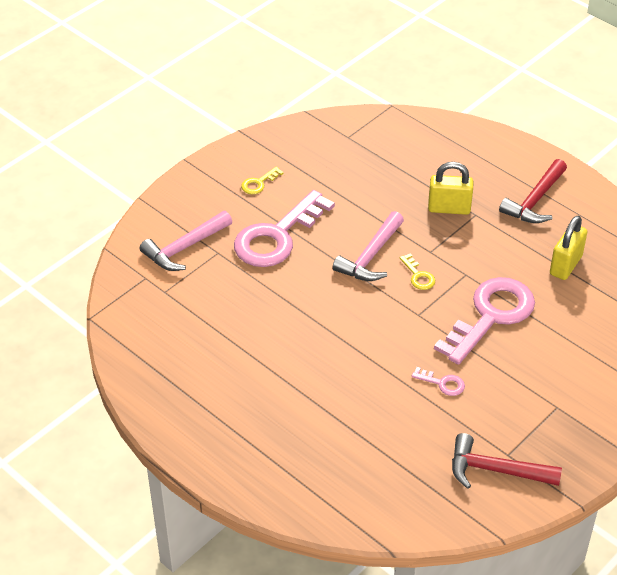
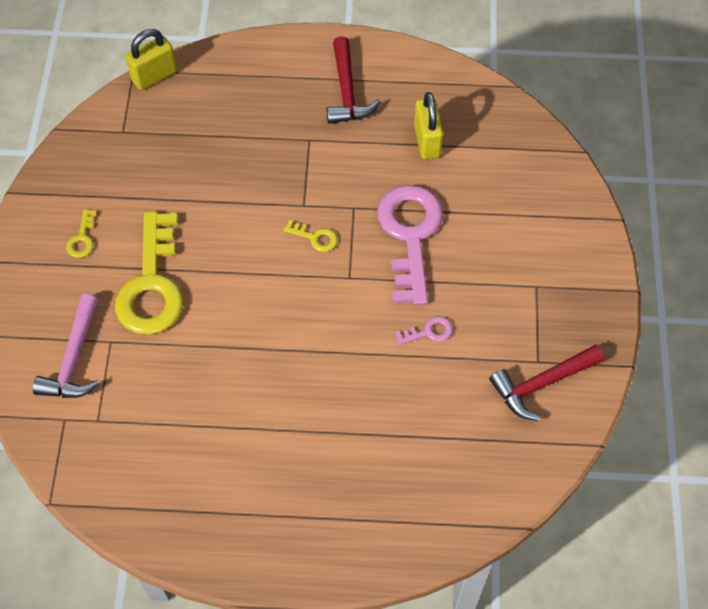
camera: 40 degrees left, 15 degrees up
(277, 236) = (152, 284): pink key -> yellow key
(370, 256) = (256, 247): pink hammer -> none
(449, 208) = (281, 149): yellow padlock -> yellow padlock (154, 76)

